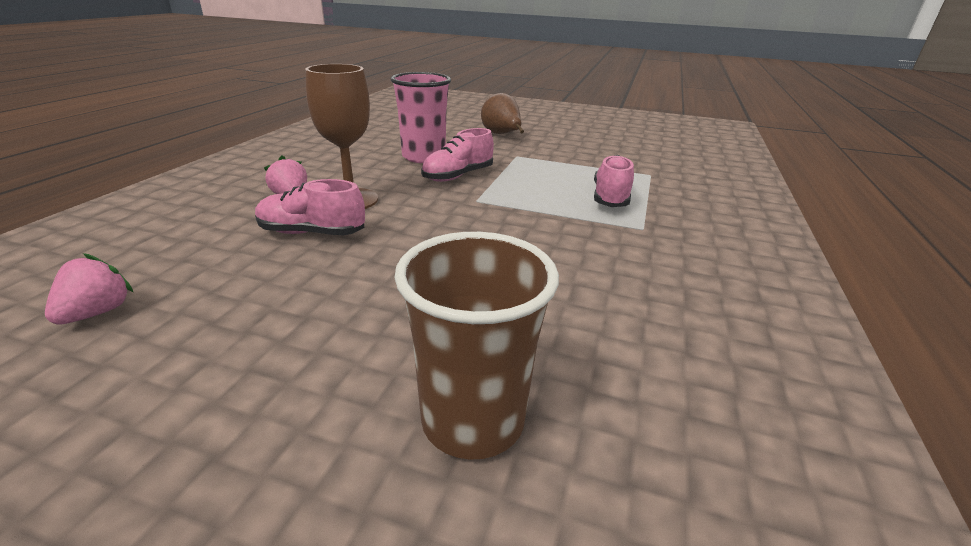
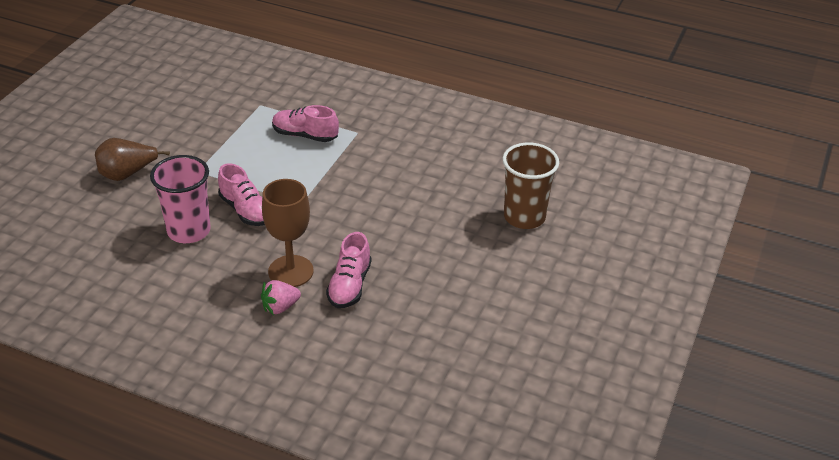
camera: 85 degrees left, 10 degrees up
(97, 312) = (446, 360): pink strawberry -> none

